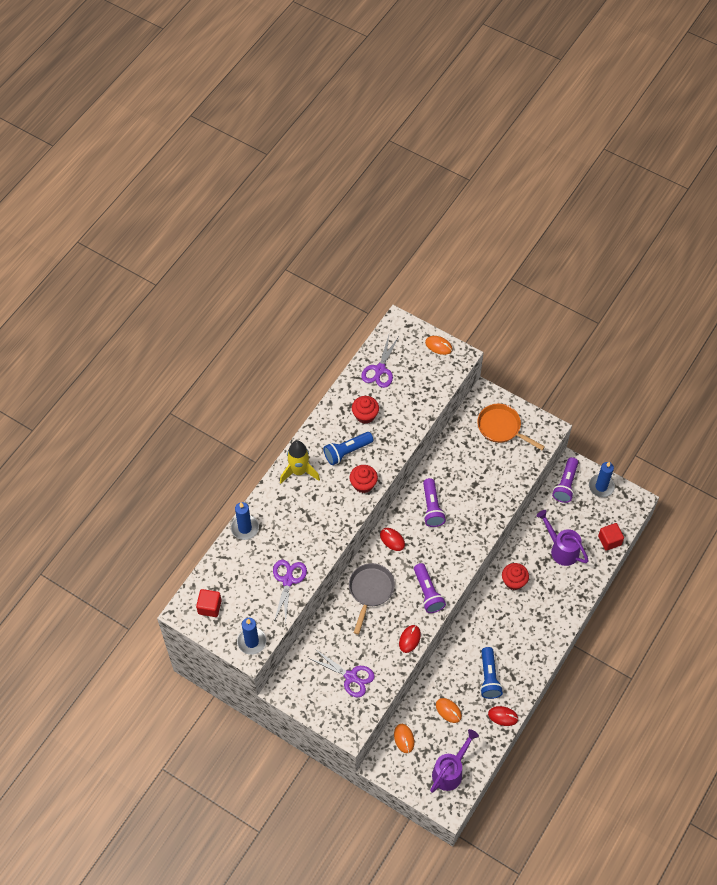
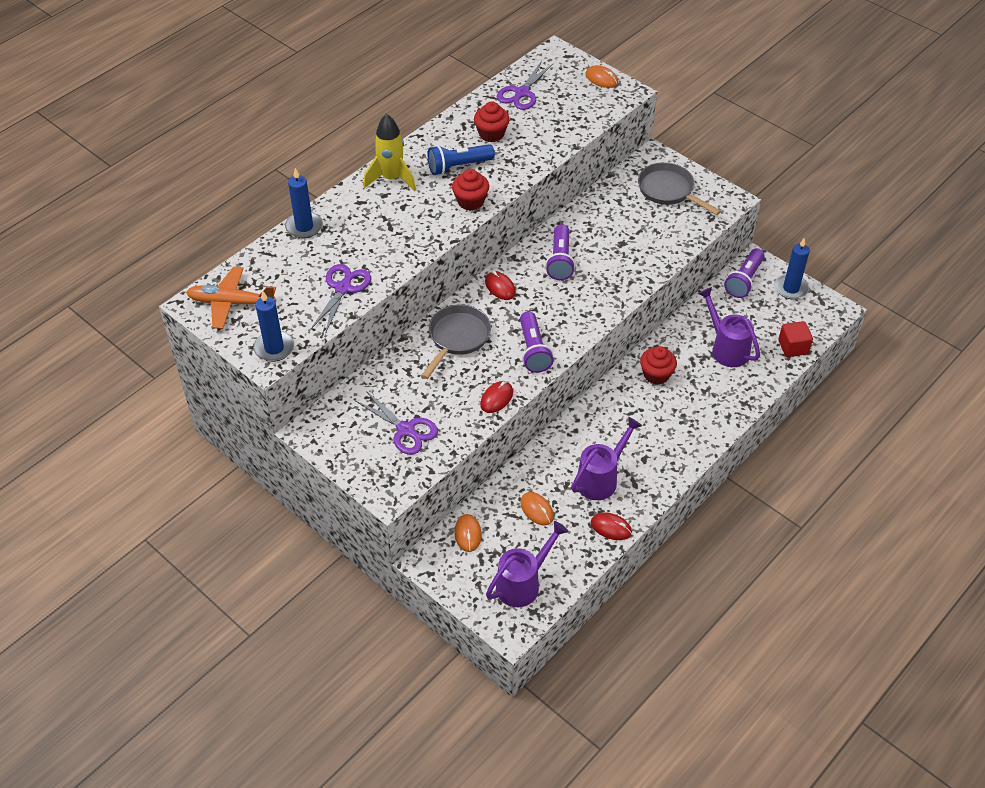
camera: 10 degrees right, 10 degrees down
(209, 607) = (231, 303): red cube -> orange plane
(489, 677) = (601, 479): blue flashlight -> purple watering can
(501, 428) = (668, 190): orange pan -> grey pan

